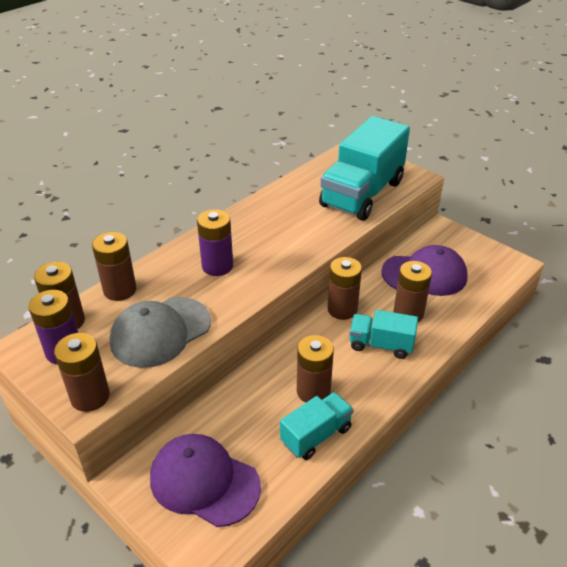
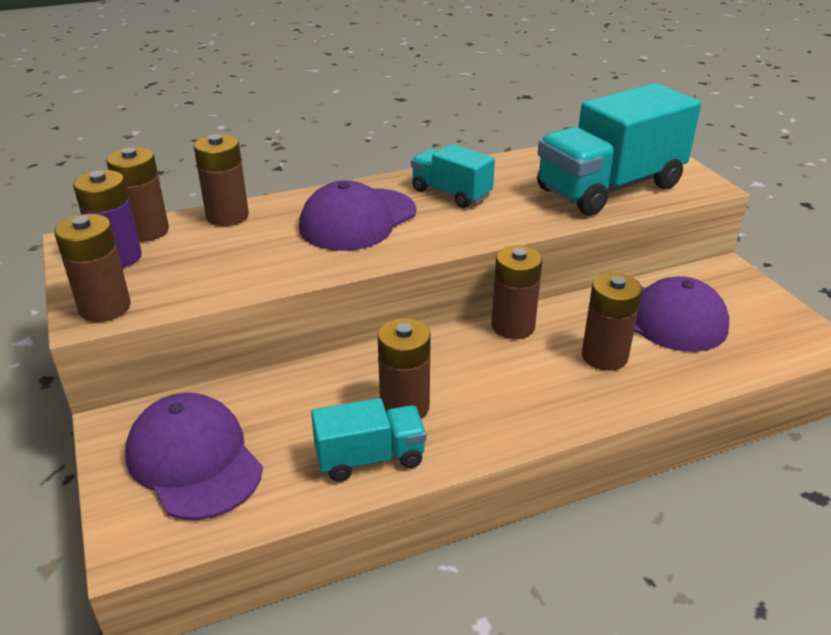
camera: 25 degrees right, 5 degrees down
(160, 332) = (235, 267): grey cap -> none
(217, 266) = (357, 220): purple battery -> purple cap
(381, 345) = (537, 382): turquoise truck -> turquoise truck (451, 193)

